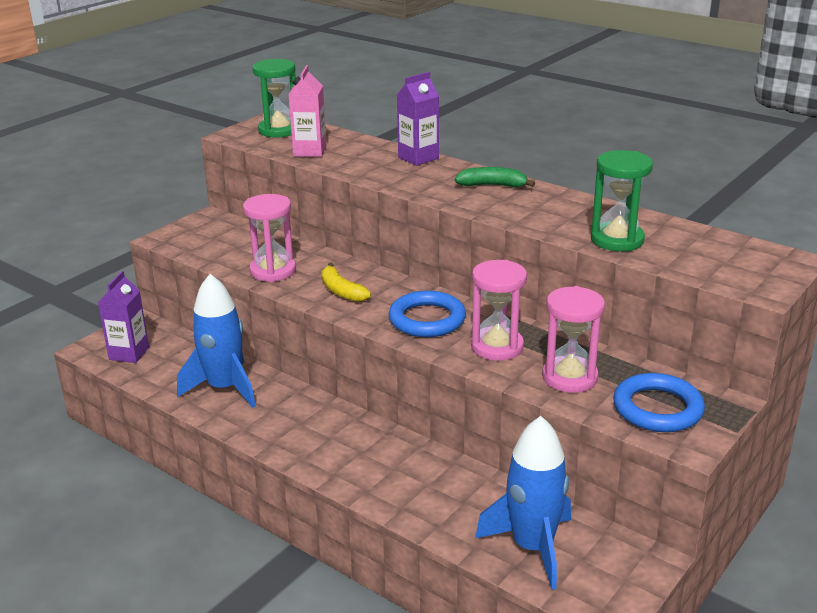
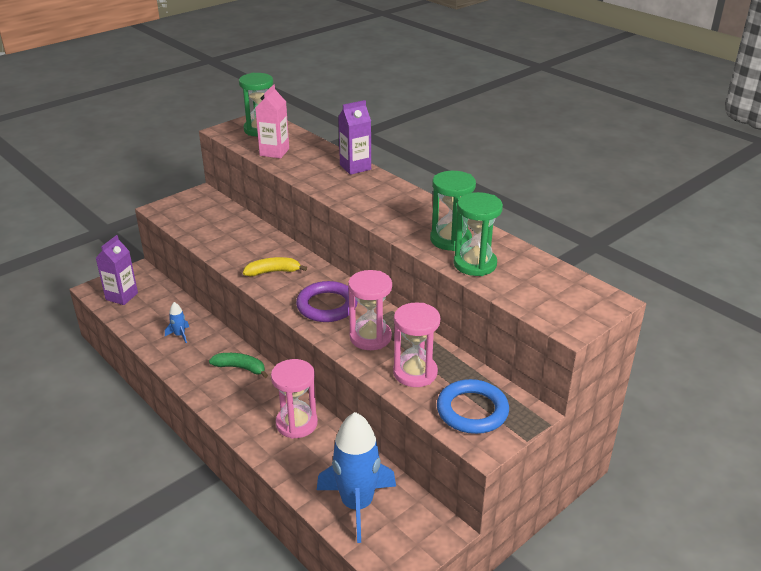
camera: 10 degrees right, 5 degrees up
(224, 388) = (180, 335): blue rocket -> blue rocket, size x0.41
(273, 271) = (229, 247): pink hourglass -> pink hourglass (296, 423)
(341, 291) = (273, 272): yellow banana -> yellow banana turned 105 degrees clockwise
(427, 319) = (327, 306): blue ring -> purple ring
(492, 185) = (401, 200): green banana -> green banana (240, 368)
(574, 219) = (450, 240): none -> green hourglass

